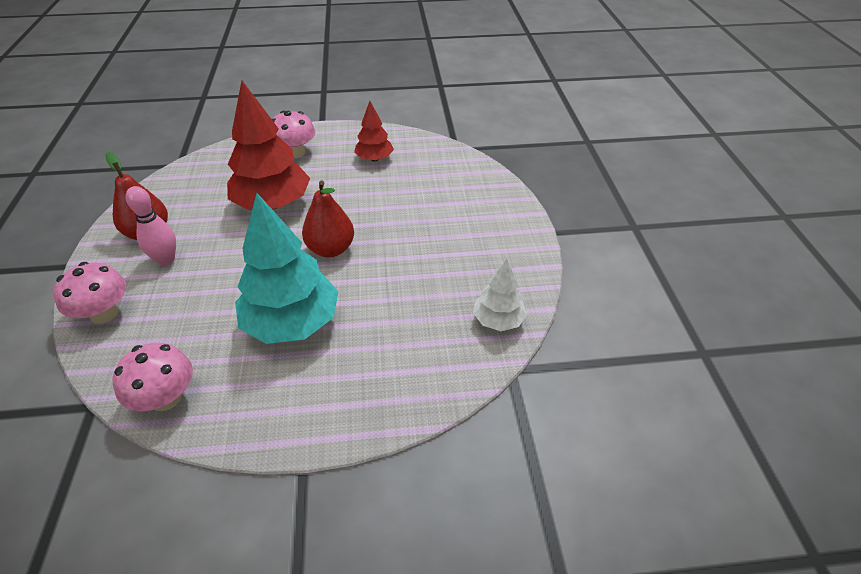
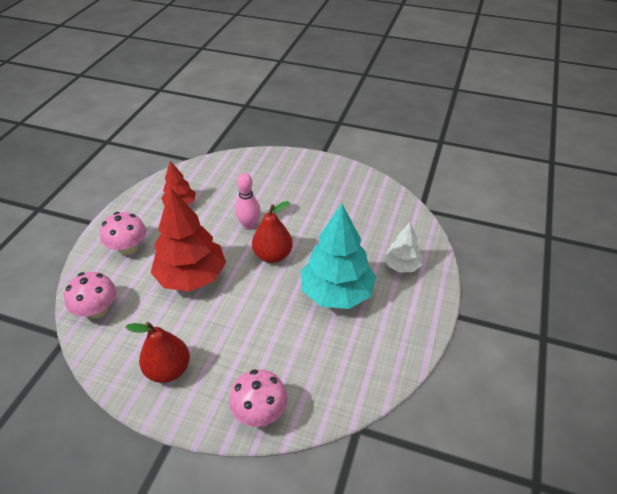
camera: 65 degrees left, 0 degrees up
(166, 259) = (216, 360): pink bowling pin -> pink bowling pin (249, 225)
(166, 397) = (373, 376): pink mushroom -> pink mushroom (97, 310)
(498, 320) = (385, 199): white tree -> white tree (402, 266)

